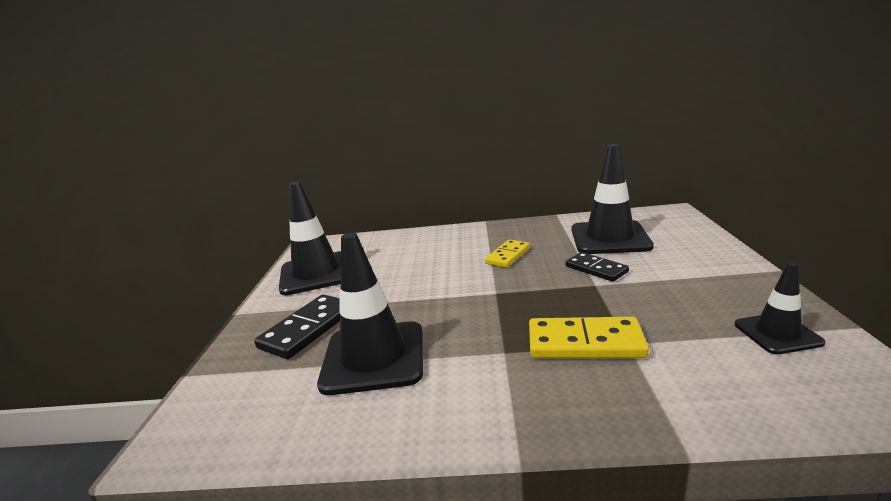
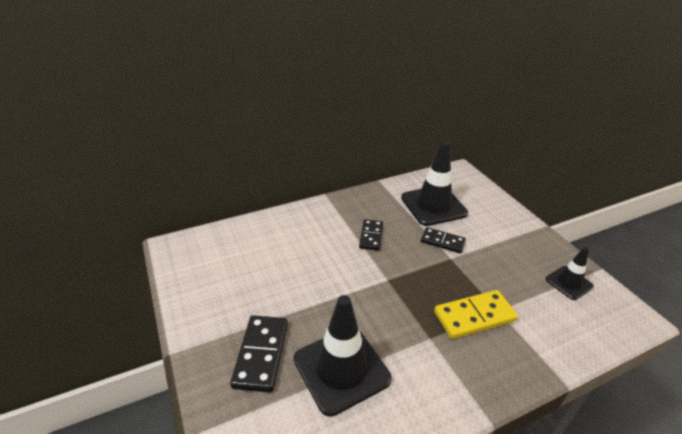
camera: 30 degrees left, 15 degrees up
(316, 273) = (213, 286): black traffic cone -> none
(508, 256) = (371, 236): yellow domino -> black domino

